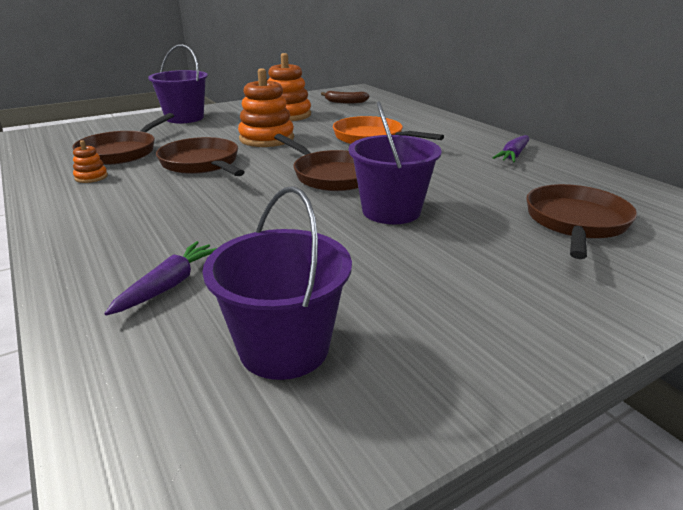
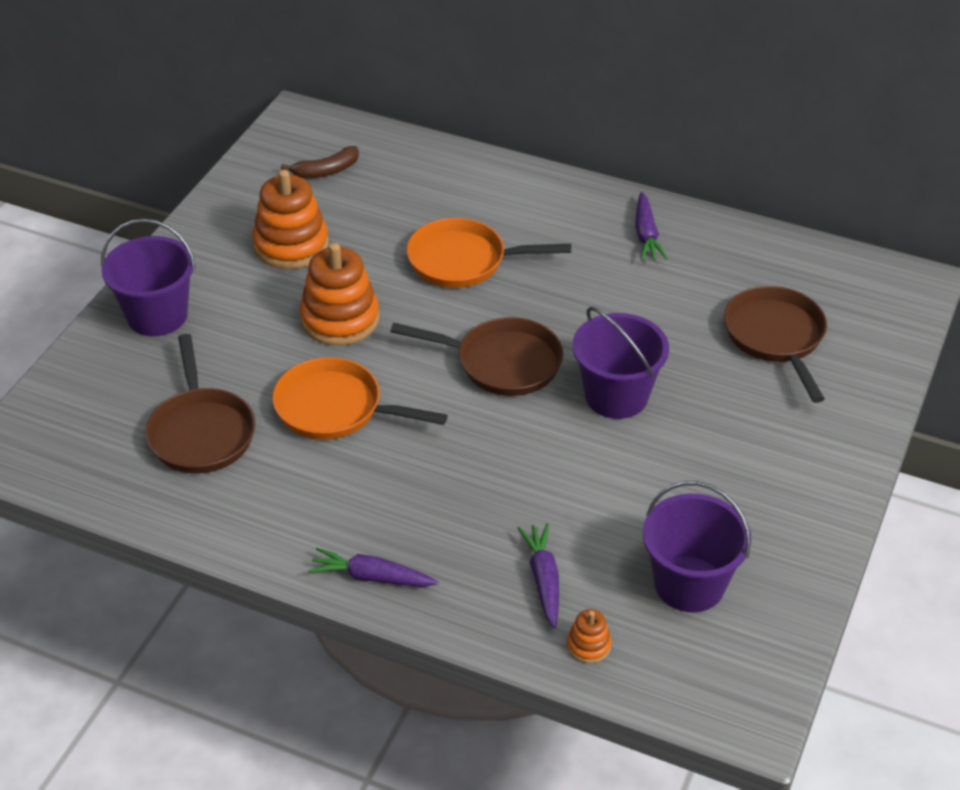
camera: 35 degrees left, 15 degrees up
(69, 234) = (372, 577): none -> purple carrot
(91, 177) = (247, 493): orange stacking toy -> orange stacking toy (589, 645)
(202, 164) = (335, 408): brown pan -> orange pan

